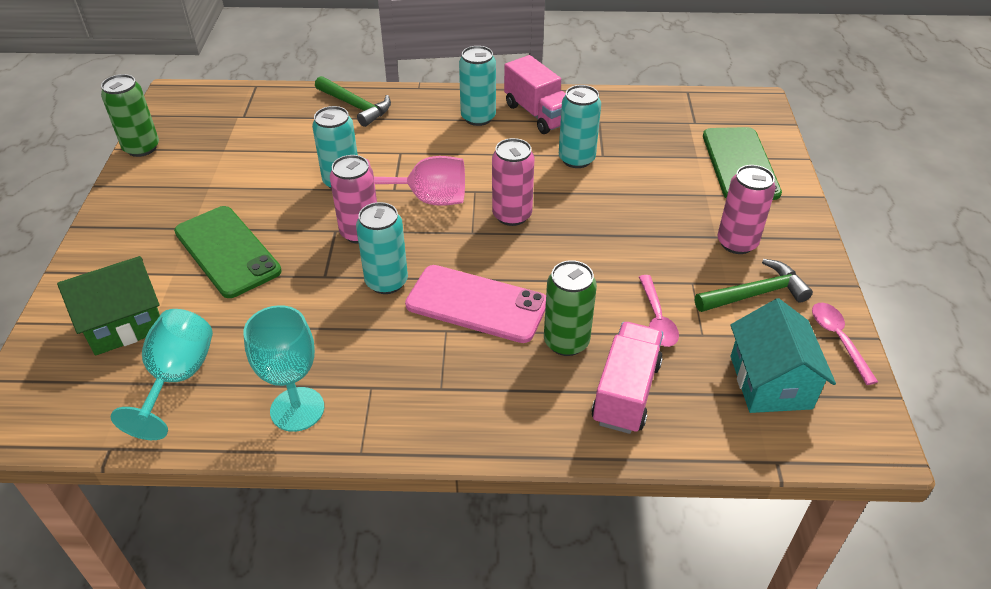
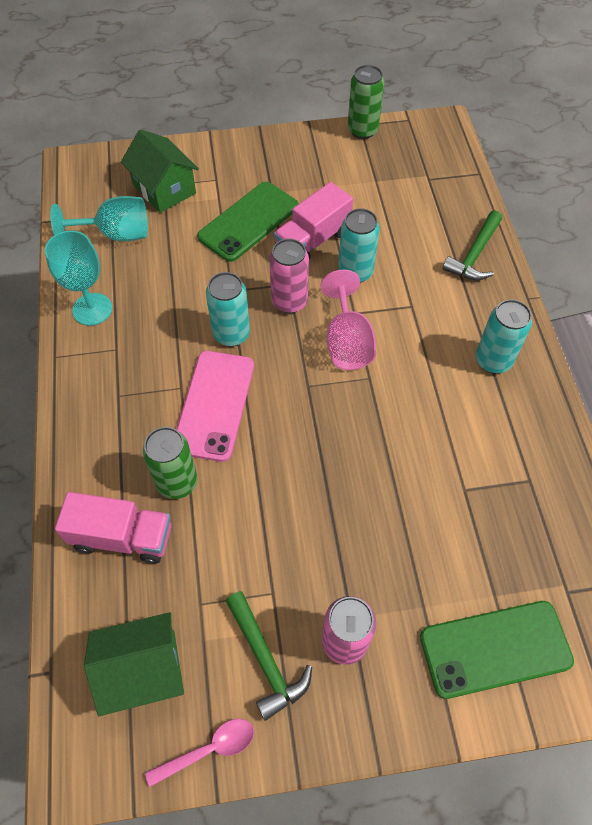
camera: 80 degrees right, 15 degrees up
(512, 215) = (340, 415): pink can -> none
(538, 114) = (521, 416): pink truck -> pink truck (312, 240)
(576, 159) = (449, 464): turquoise can -> none
(657, 319) = (216, 560): pink spoon -> none
(770, 382) = (144, 670): turquoise house -> green house

